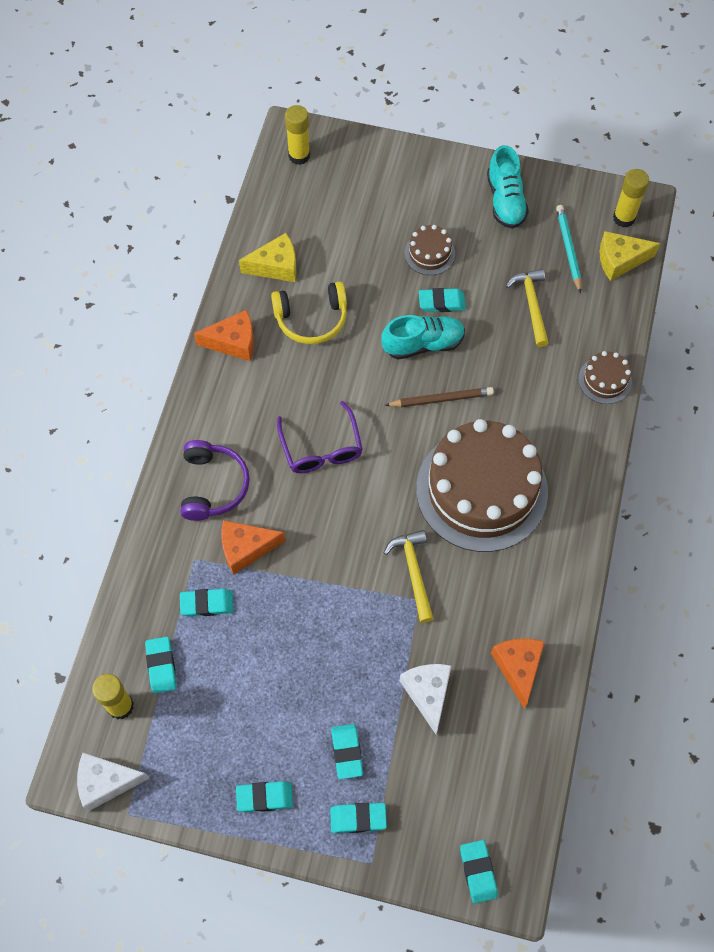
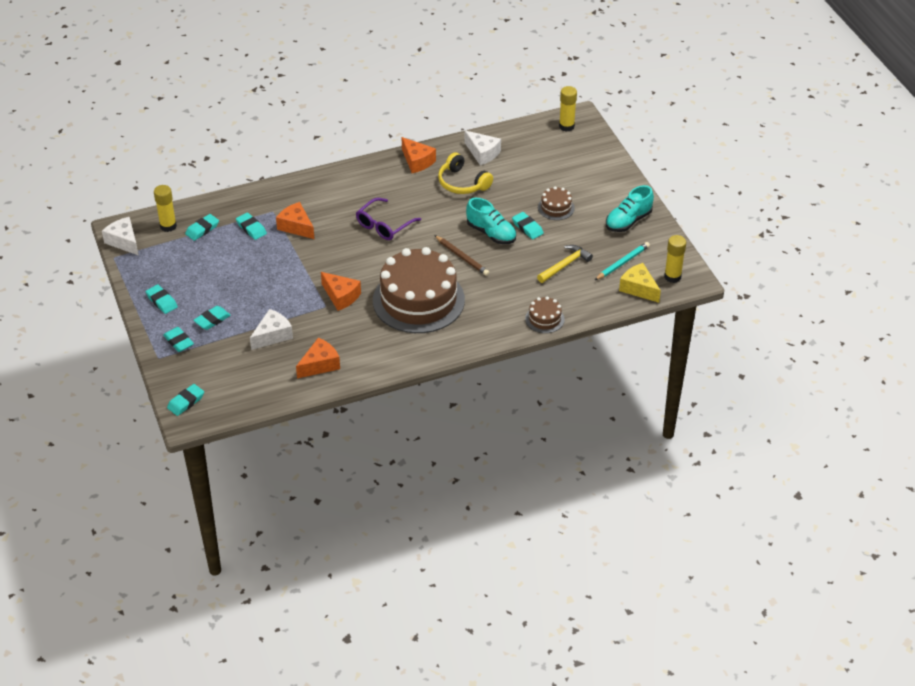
camera: 55 degrees right, 20 degrees down
(213, 485) = (322, 197): purple headphones -> none
(276, 266) = (482, 153): yellow cheese -> white cheese
(413, 572) = (341, 296): yellow hammer -> orange cheese

